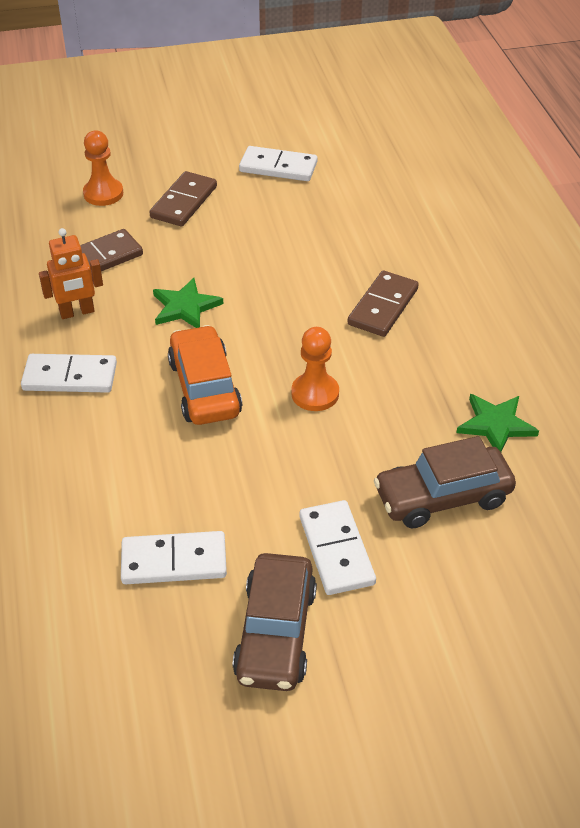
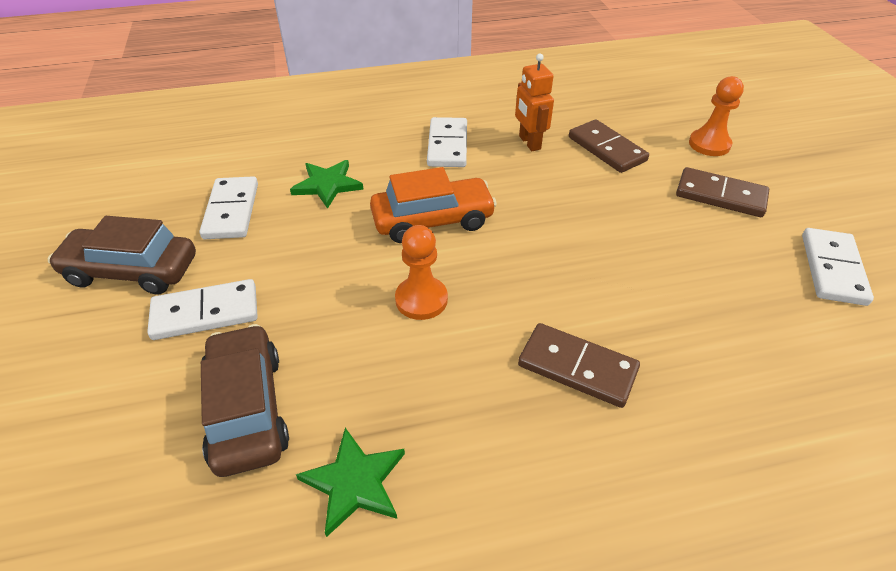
camera: 90 degrees right, 0 degrees up
(185, 307) = (547, 204): green star -> green star (327, 185)

